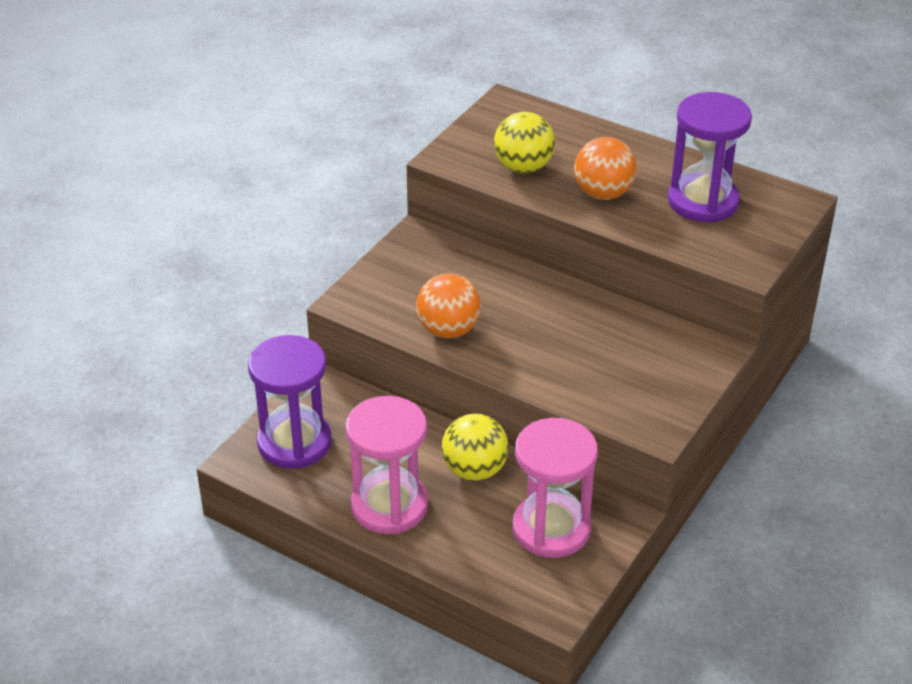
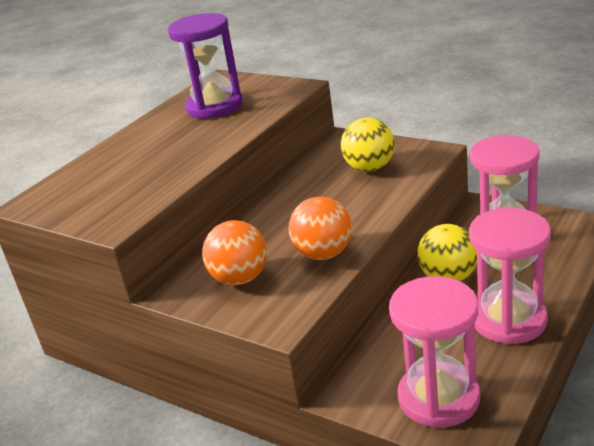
camera: 85 degrees left, 10 degrees down
(294, 442) = (438, 398): purple hourglass -> pink hourglass
(523, 167) = (144, 182): yellow ball -> yellow ball (370, 168)
(603, 193) = (195, 143): orange ball -> orange ball (240, 278)

